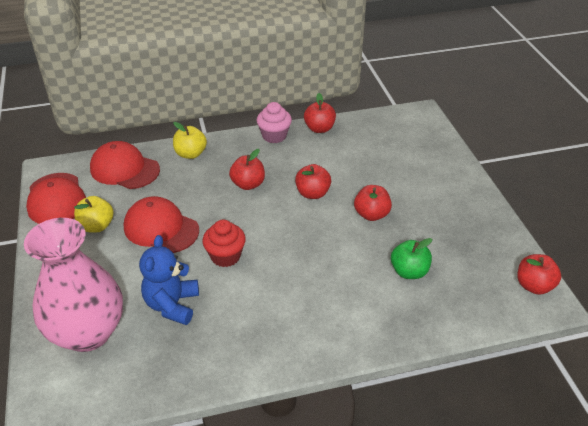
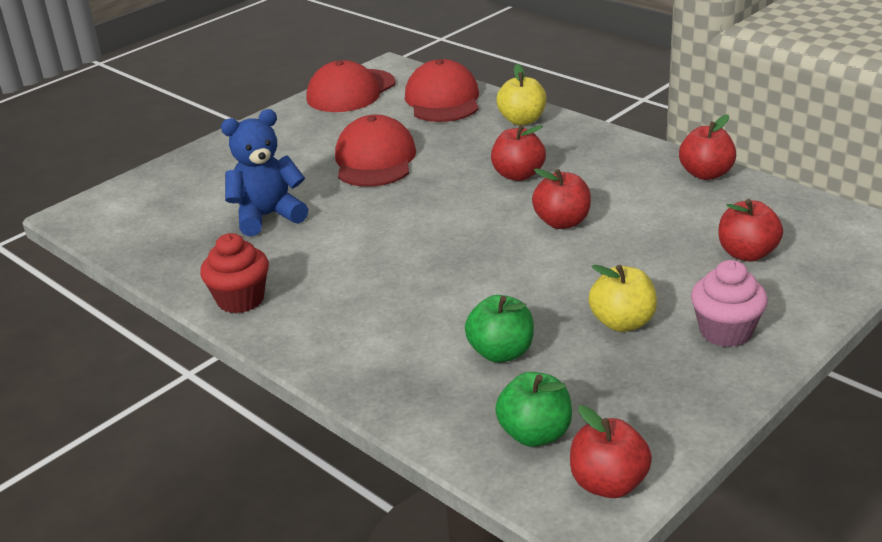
camera: 60 degrees right, 10 degrees down
(88, 332) = (187, 191): pink vase -> none
(97, 226) = (337, 127): yellow apple -> yellow apple (622, 322)
(225, 256) = (375, 214): red cupcake -> red cupcake (240, 299)
(274, 136) = (638, 152): pink cupcake -> pink cupcake (725, 332)
(371, 214) = (580, 280): red apple -> red apple (747, 253)
(483, 291) = (535, 434): none -> green apple

